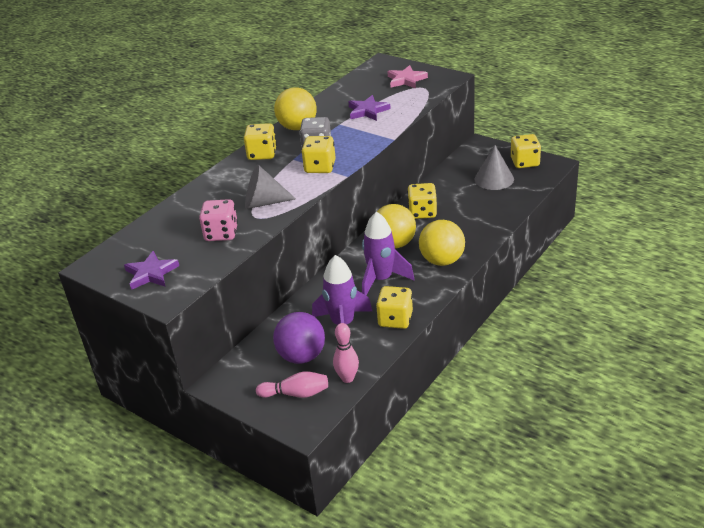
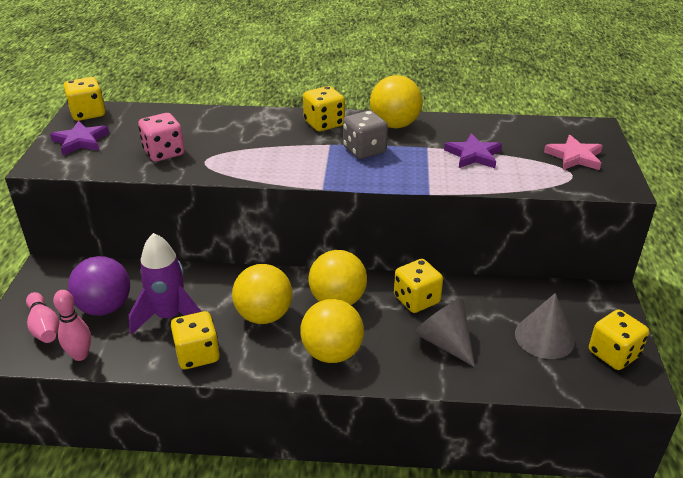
camera: 55 degrees right, 0 degrees up
(264, 202) = (233, 156): grey cone -> grey cone (444, 342)
(320, 167) = (326, 165): yellow dice -> yellow dice (88, 113)
(381, 280) = (264, 315): purple rocket -> yellow ball

